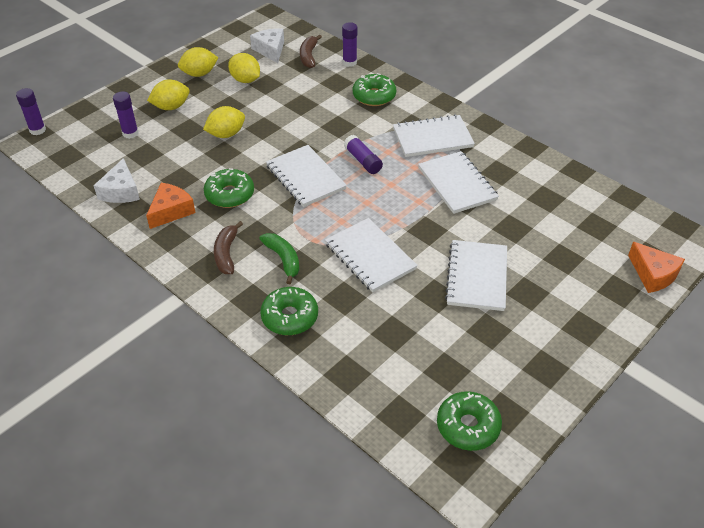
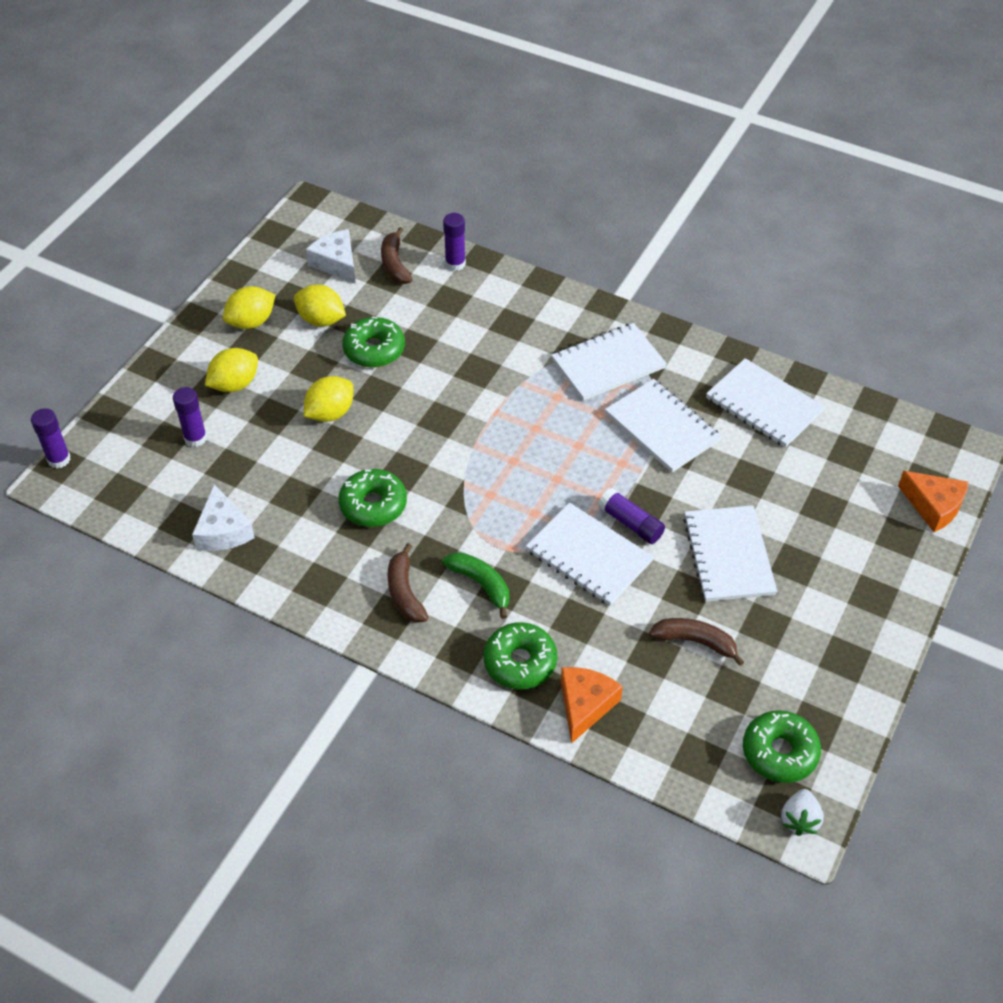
camera: 15 degrees left, 5 degrees up
(171, 211) = (305, 546): orange cheese -> orange cheese (585, 705)
(305, 177) = (463, 458): white notebook -> white notebook (764, 405)
(363, 161) = (529, 417): purple glue stick -> purple glue stick (630, 523)
(374, 96) = (508, 313): green donut -> green donut (374, 350)
(429, 331) = (695, 641): none -> brown banana
(466, 482) = (799, 819): none -> white strawberry

